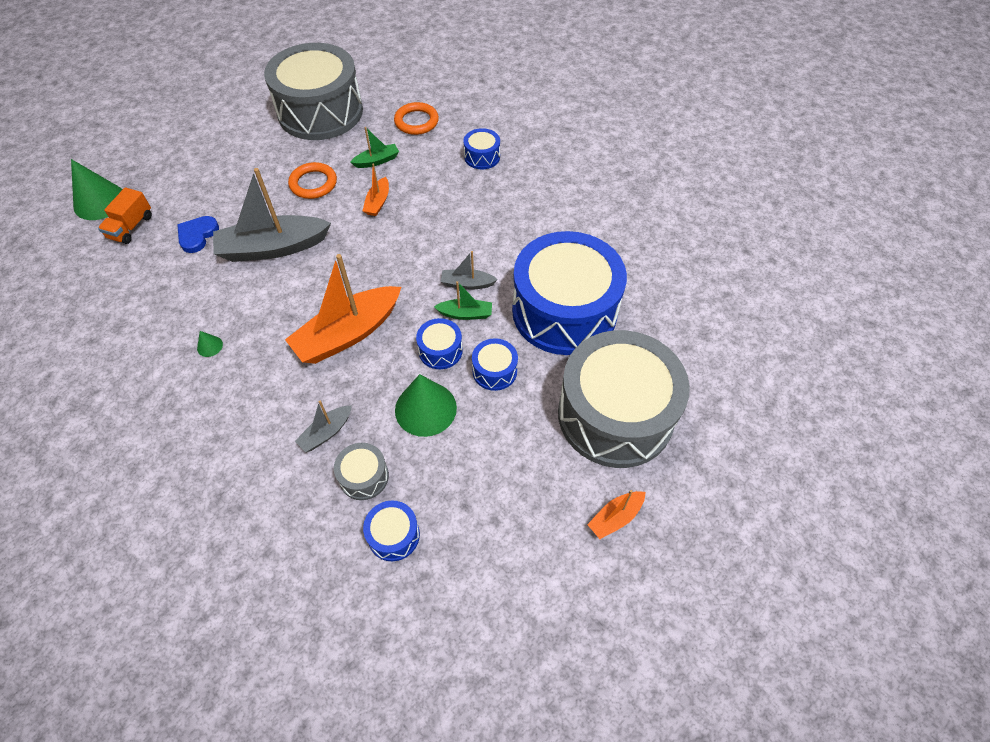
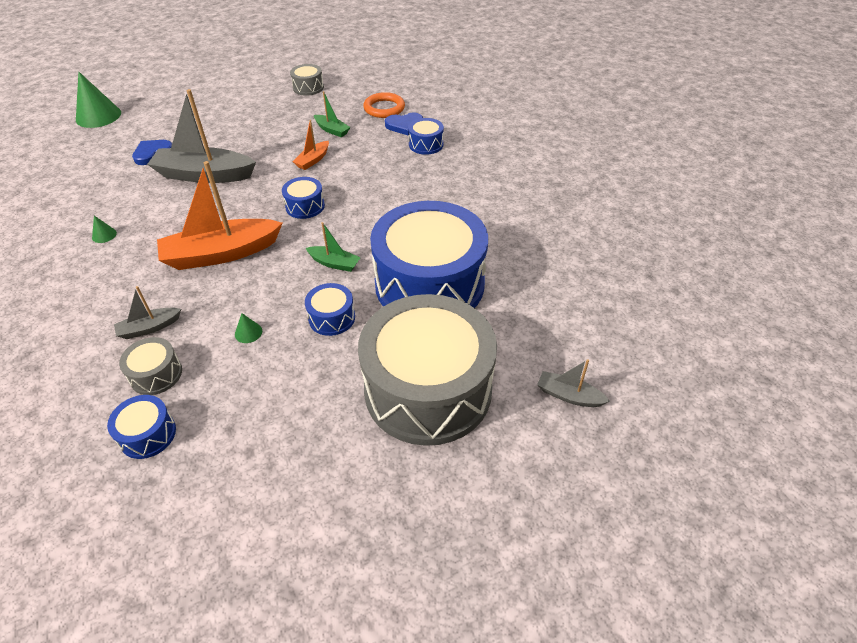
camera: 20 degrees right, 10 degrees down
(131, 227) = (108, 137): orange truck -> none
(313, 183) = (268, 136): orange ring -> none
(320, 112) = (308, 87): grey drum -> grey drum, size x0.40
(377, 161) = (332, 130): green boat -> green boat turned 45 degrees clockwise
(425, 408) = (248, 332): green cone -> green cone, size x0.43
(440, 350) = (293, 287): blue drum -> blue drum (305, 206)
(448, 138) = (404, 125): none -> blue heart
(467, 284) = (351, 239): grey boat -> grey boat (569, 395)
(615, 517) = (371, 489): orange boat -> none

